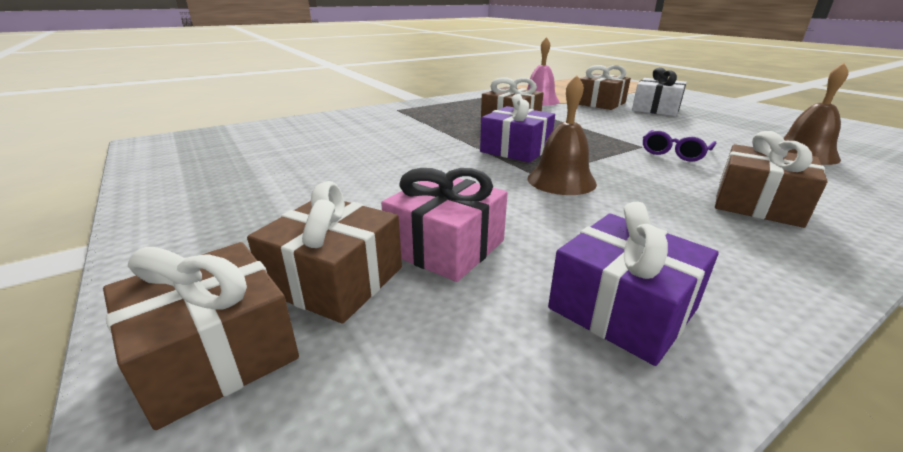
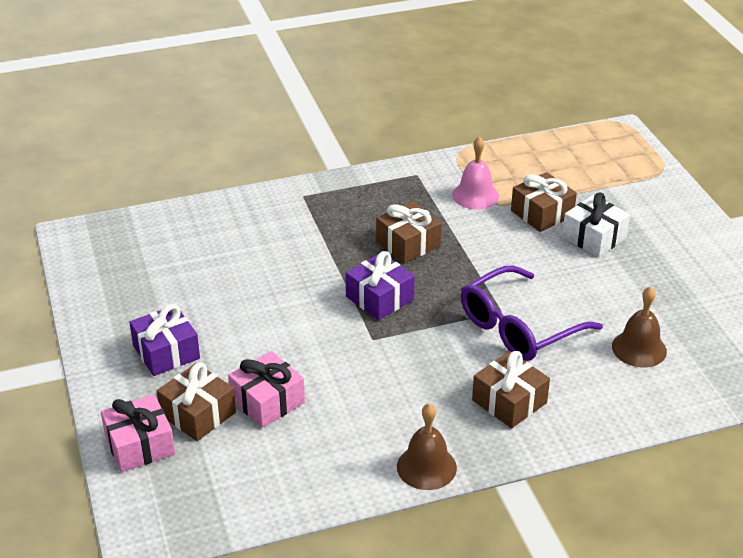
camera: 15 degrees right, 10 degrees up
(216, 353) = (140, 445): brown gift -> pink gift
(561, 180) = (386, 349): brown bell -> brown bell (426, 467)
(622, 308) = (337, 460): purple gift -> purple gift (166, 352)
(674, 153) = (518, 327): purple glasses -> purple glasses, size x2.06

